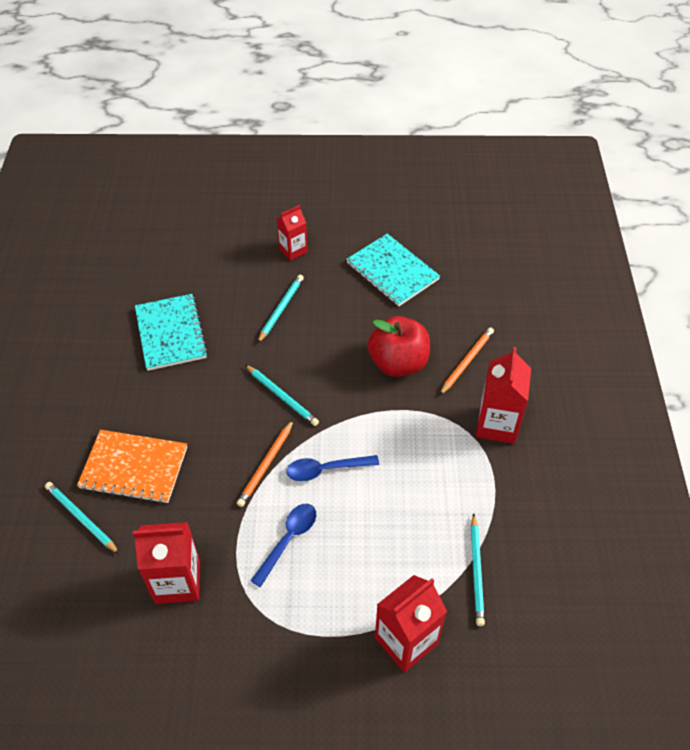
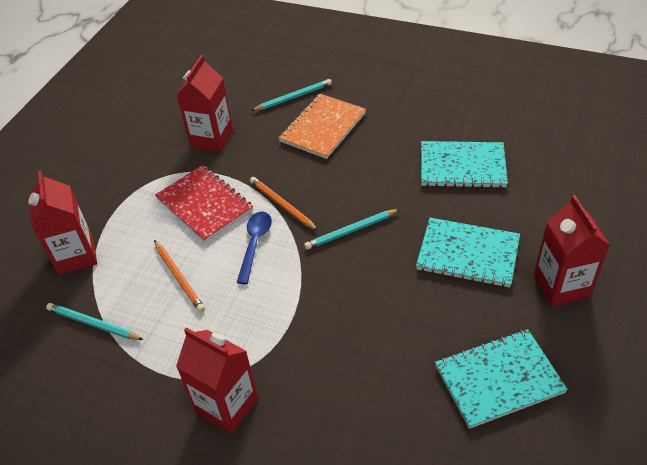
camera: 115 degrees right, 5 degrees down
(281, 309) = (468, 254): turquoise pencil -> turquoise notebook
(288, 540) = (204, 204): blue spoon -> red notebook
(293, 250) = (561, 286): red carton -> red carton, size x1.58
(398, 363) = (351, 339): red apple -> none
(466, 362) = (324, 409): orange pencil -> orange pencil (179, 277)

